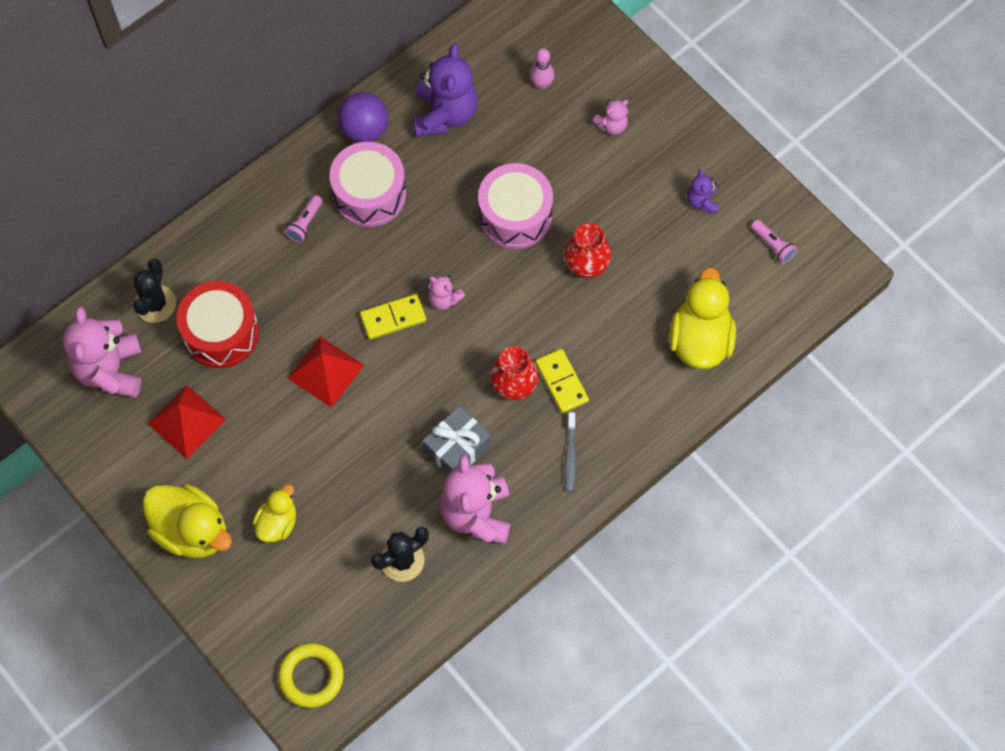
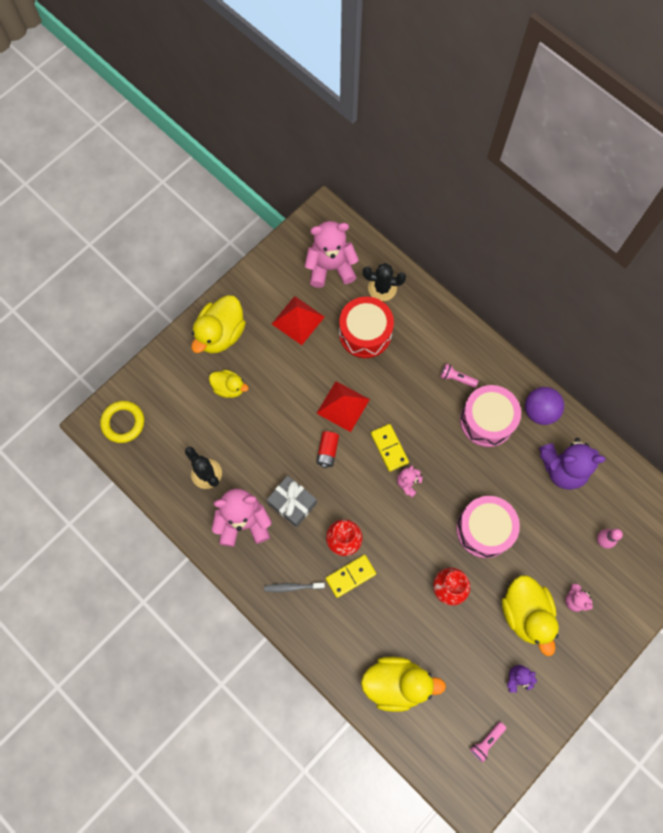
camera: 85 degrees right, 5 degrees up
(388, 397) = (327, 451): none -> red battery
(624, 182) = (525, 613): none -> yellow duck

